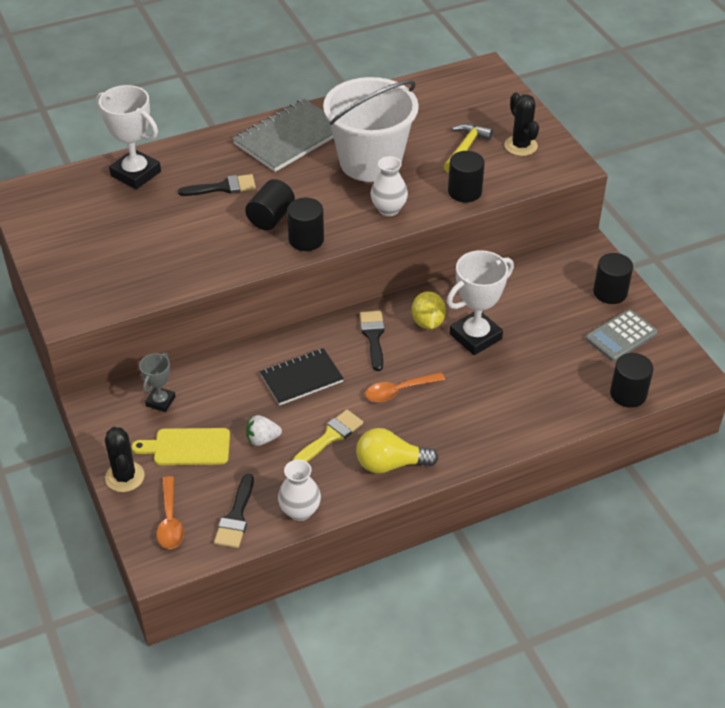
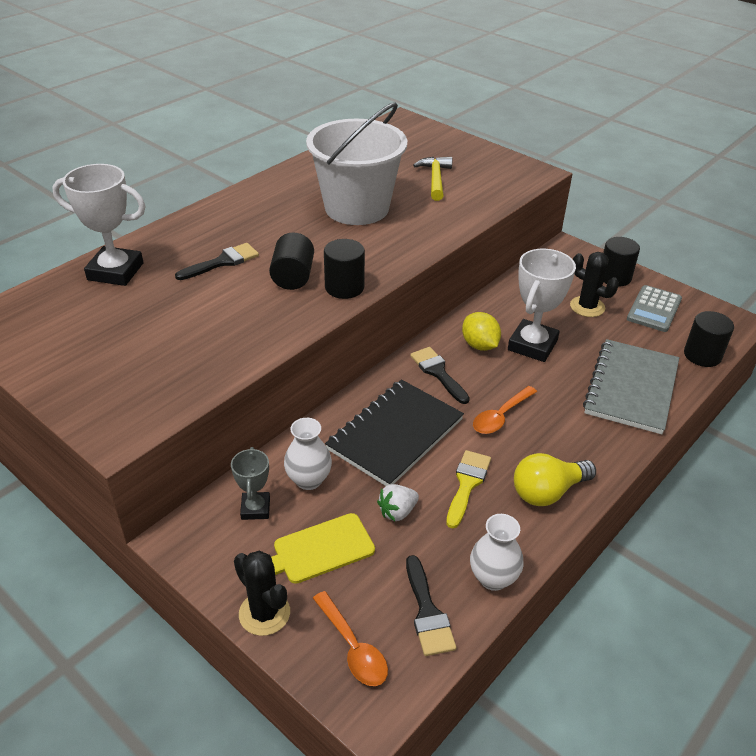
camera: 25 degrees left, 5 degrees down
(290, 138) = (262, 205): grey notebook -> grey notebook (631, 388)
(301, 378) = (395, 434): black notebook -> black notebook, size x1.50
(388, 209) = (405, 242): white vase -> white vase (308, 480)
(464, 192) = (464, 212): black cylinder -> none
(520, 146) = (482, 167): black cactus -> black cactus (587, 307)

